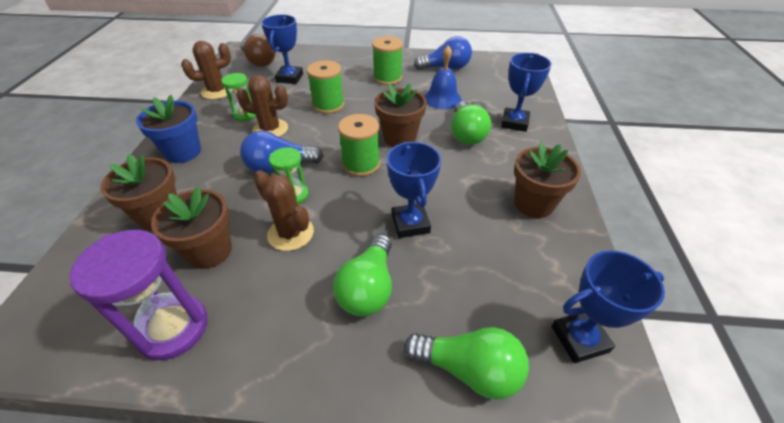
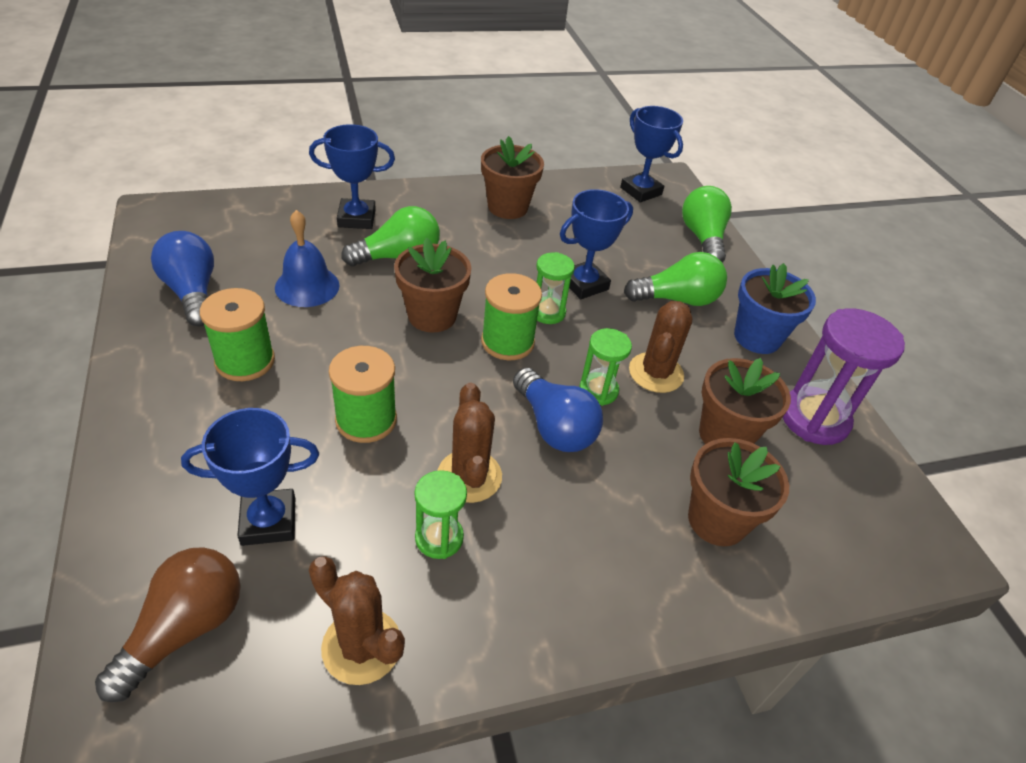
camera: 115 degrees left, 0 degrees up
(183, 152) = (585, 578): blue flower pot -> blue flower pot (757, 337)
(383, 191) = (547, 312): none -> green hourglass

